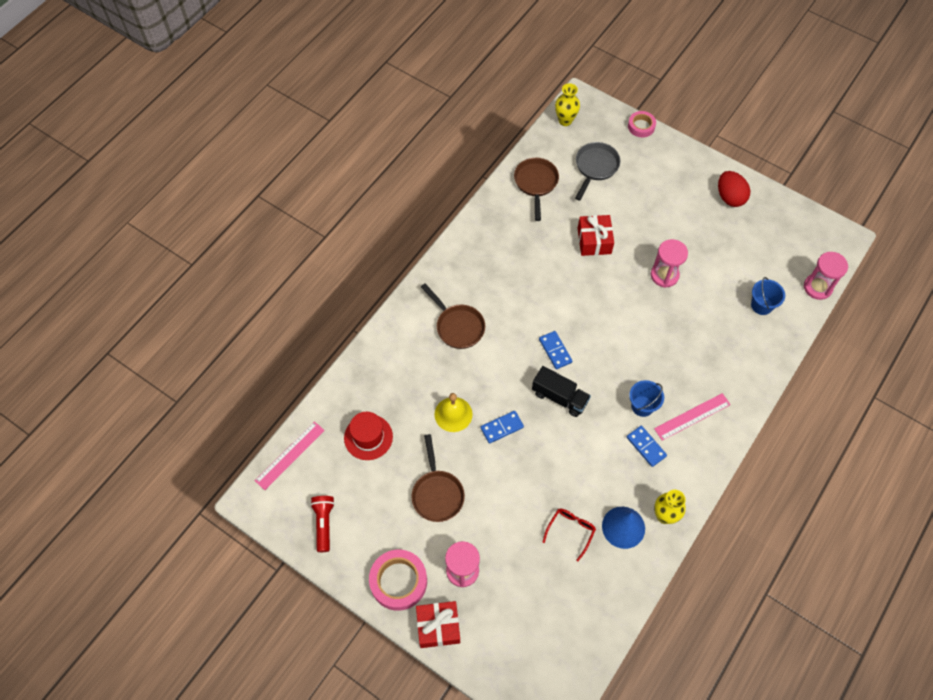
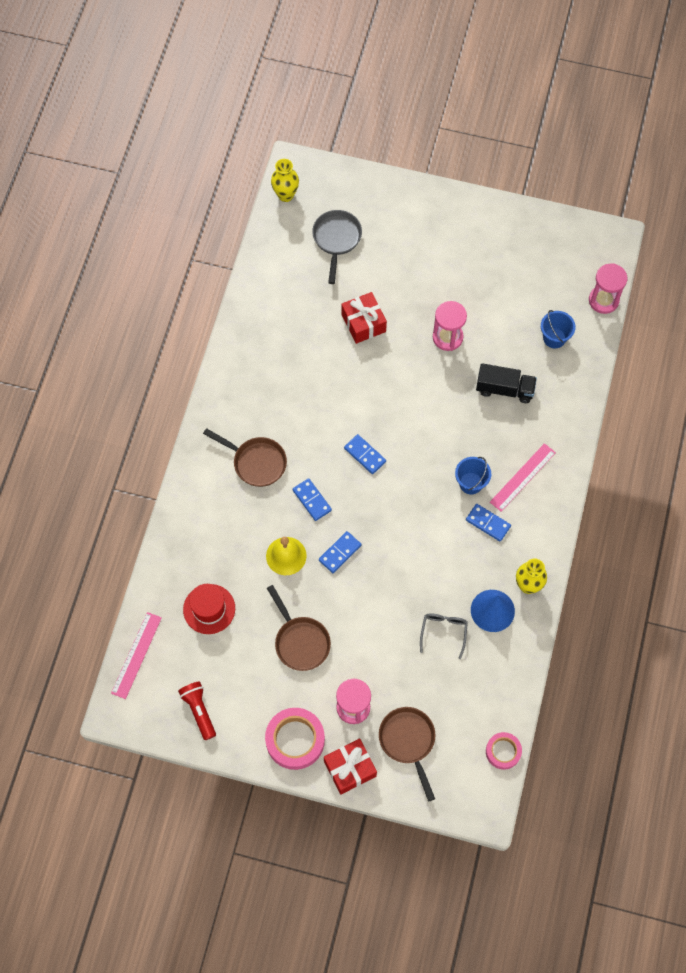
camera: 20 degrees left, 5 degrees up
(494, 374) = (312, 500): none -> blue domino
(536, 184) = (280, 278): brown pan -> brown pan (408, 742)
(559, 397) = (386, 502): black truck -> black truck (504, 389)
(570, 531) = (443, 632): red glasses -> grey glasses
(641, 126) = (368, 177): pink tape -> pink tape (503, 751)
(729, 197) = (486, 229): red egg -> none

